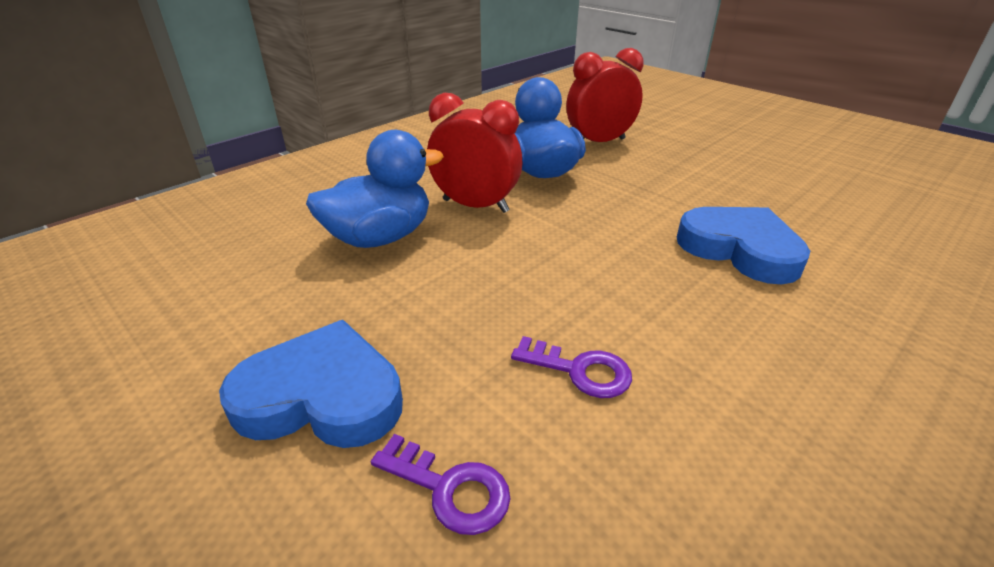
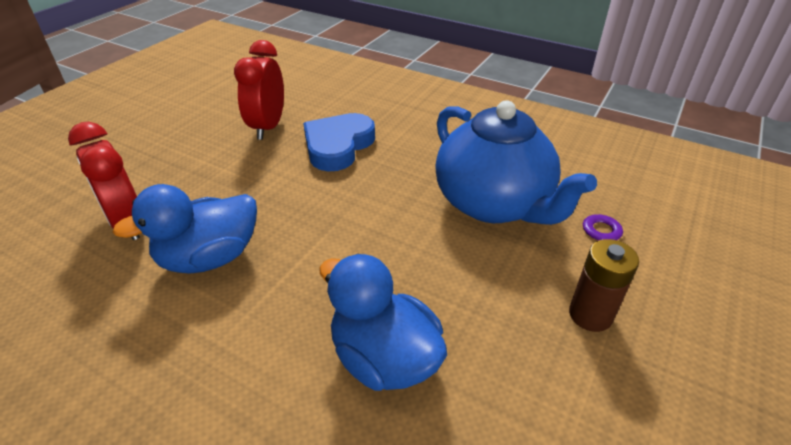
camera: 105 degrees left, 5 degrees up
(321, 396) = (590, 315): blue heart -> brown battery
(475, 206) = (298, 296): red clock -> red clock (268, 127)
(580, 371) = (493, 204): purple key -> blue teapot

